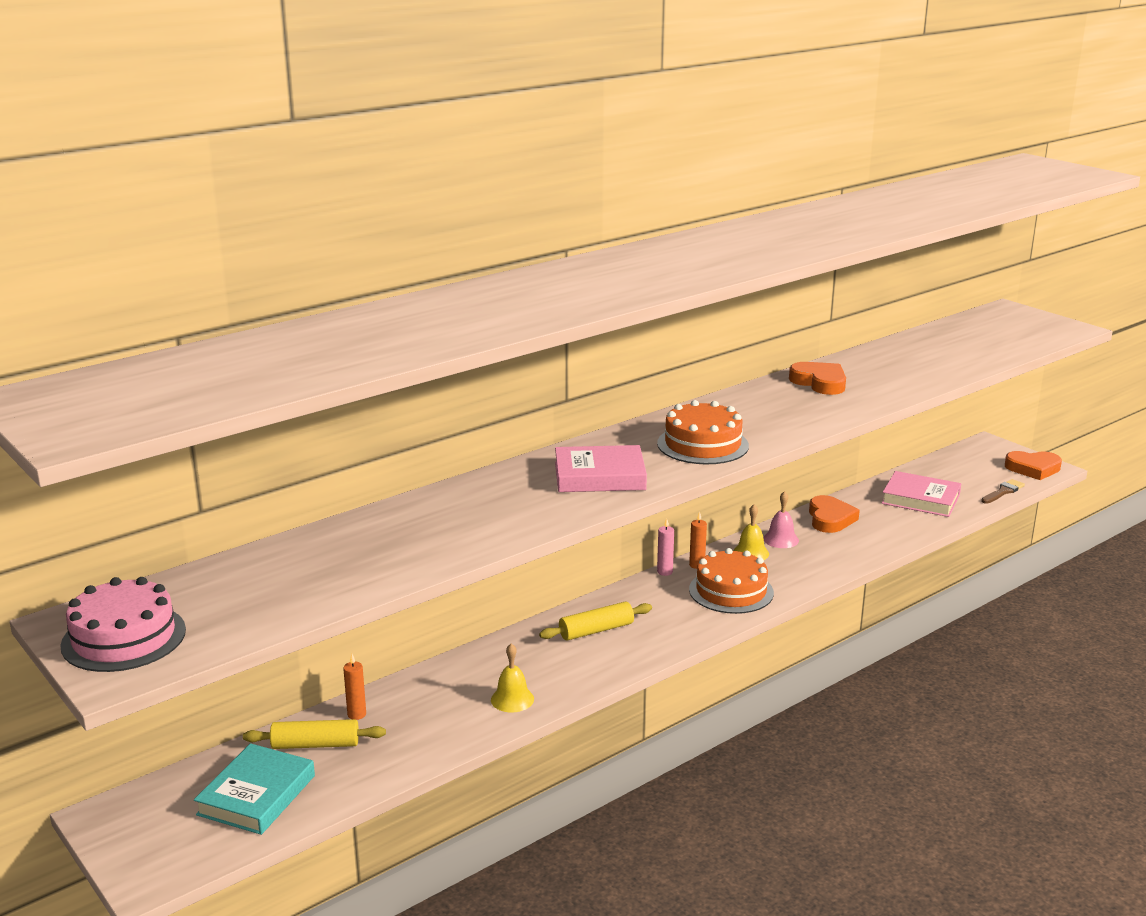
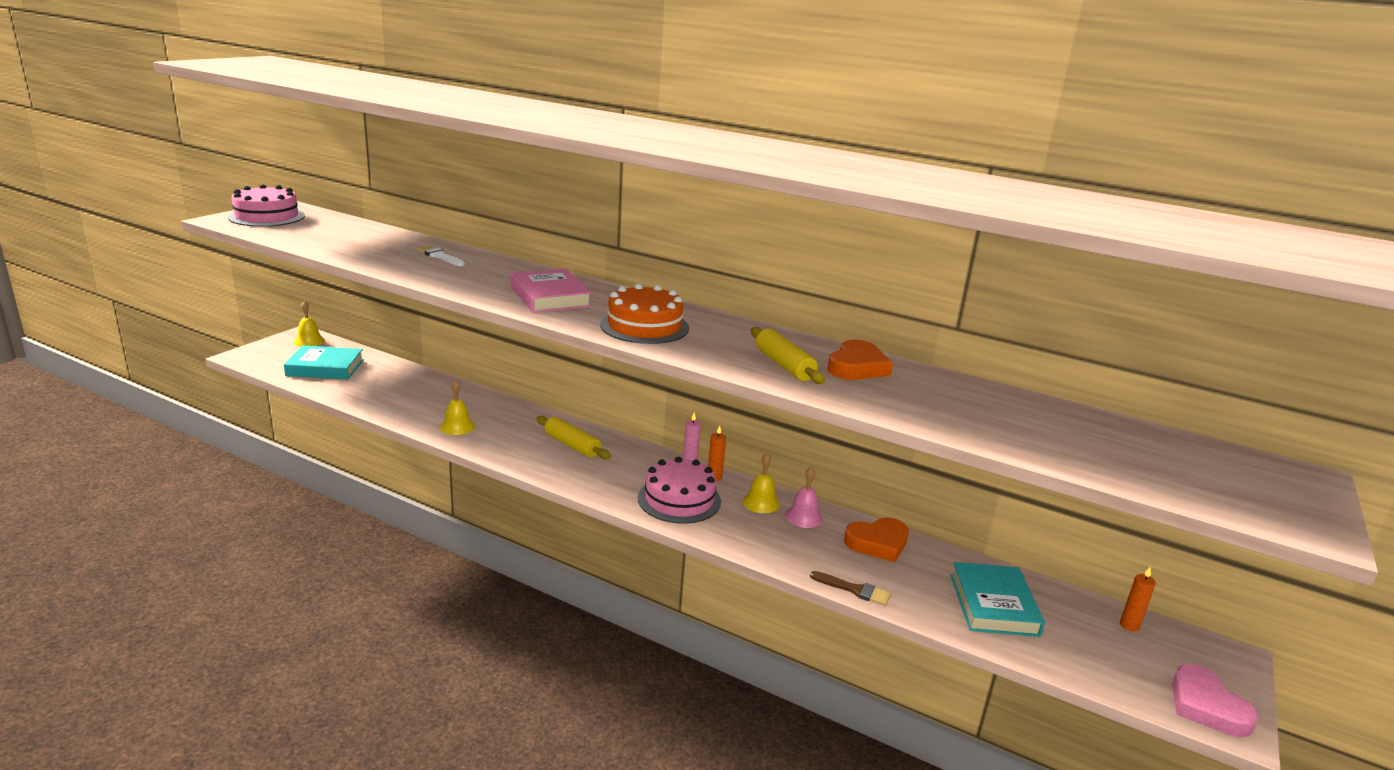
camera: 65 degrees right, 0 degrees up
(136, 808) = (309, 341): none -> yellow bell
(315, 745) = (382, 374): yellow rolling pin -> yellow rolling pin (784, 365)
(356, 714) = (420, 380): orange candle -> orange candle (1129, 625)
(418, 521) = (440, 256): none -> white brush
(731, 591) = (679, 499): orange cake -> pink cake
(920, 499) = (993, 605): pink book -> turquoise book
(1003, 492) = (1095, 677): brown brush -> brown brush (854, 590)
(1033, 468) = (1206, 706): orange heart -> pink heart

